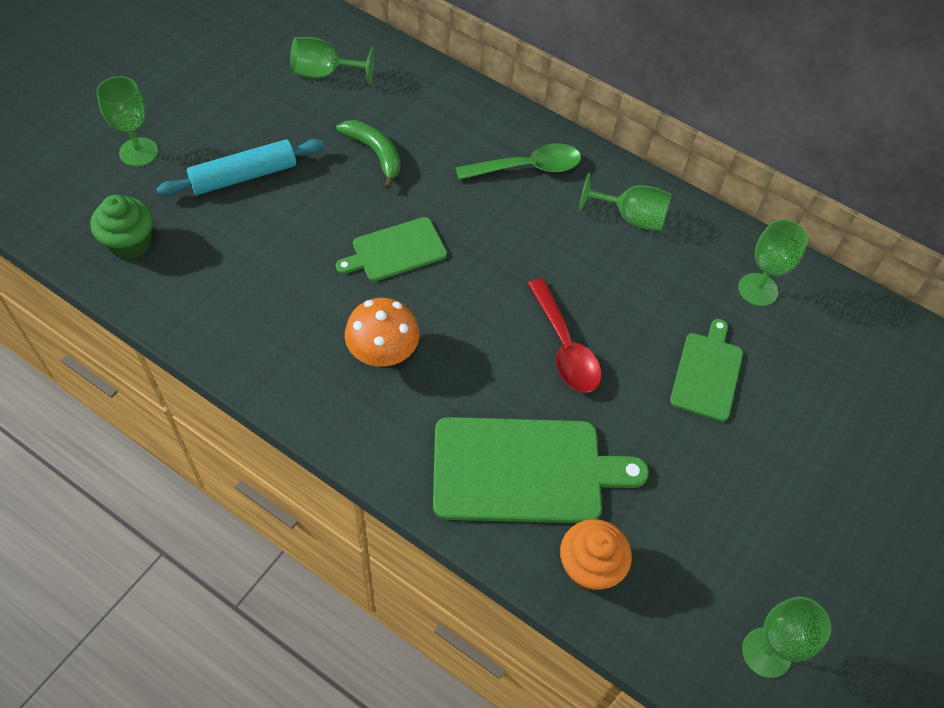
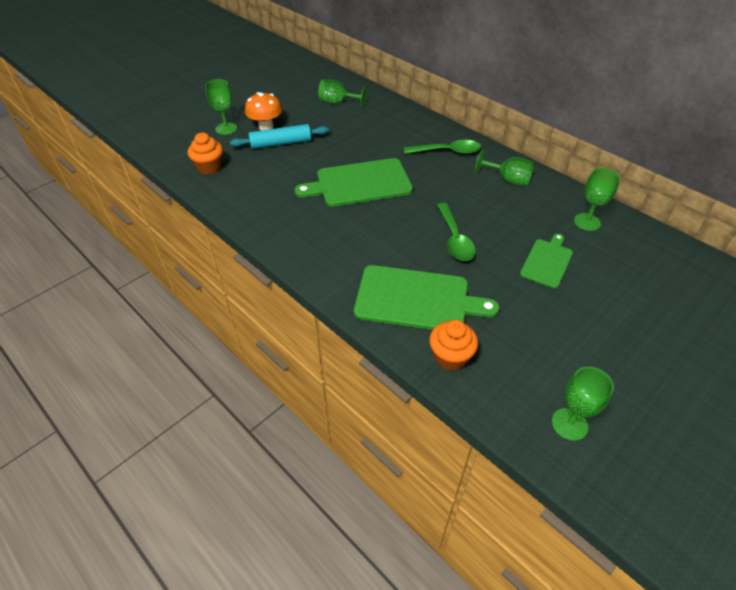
camera: 15 degrees right, 10 degrees down
(130, 243) = (209, 167): green cupcake -> orange cupcake
(375, 153) = (358, 139): green banana -> none
(383, 353) = (340, 231): orange mushroom -> orange mushroom (266, 126)
(396, 250) = (360, 183): green cutting board -> green cutting board, size x1.73
(564, 347) = (454, 239): red spoon -> green spoon

